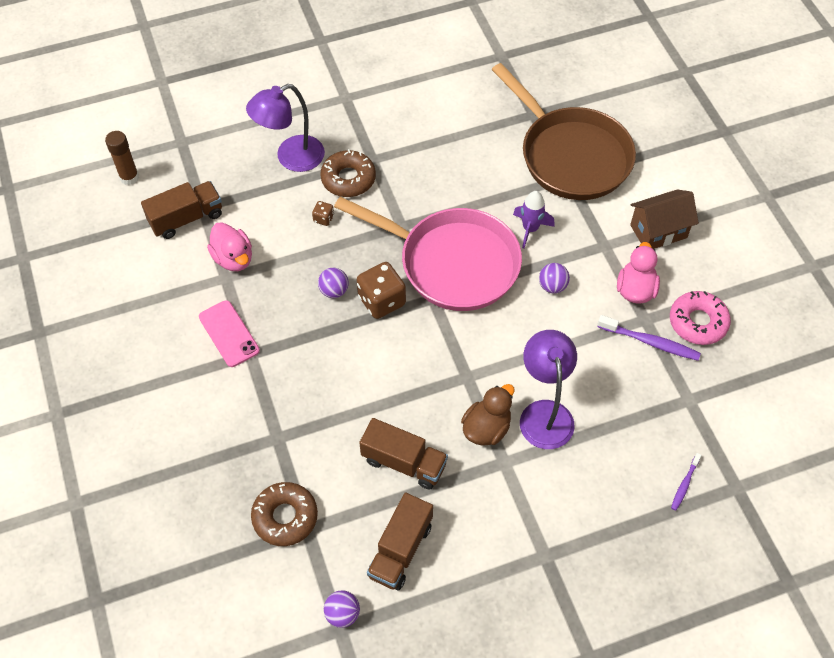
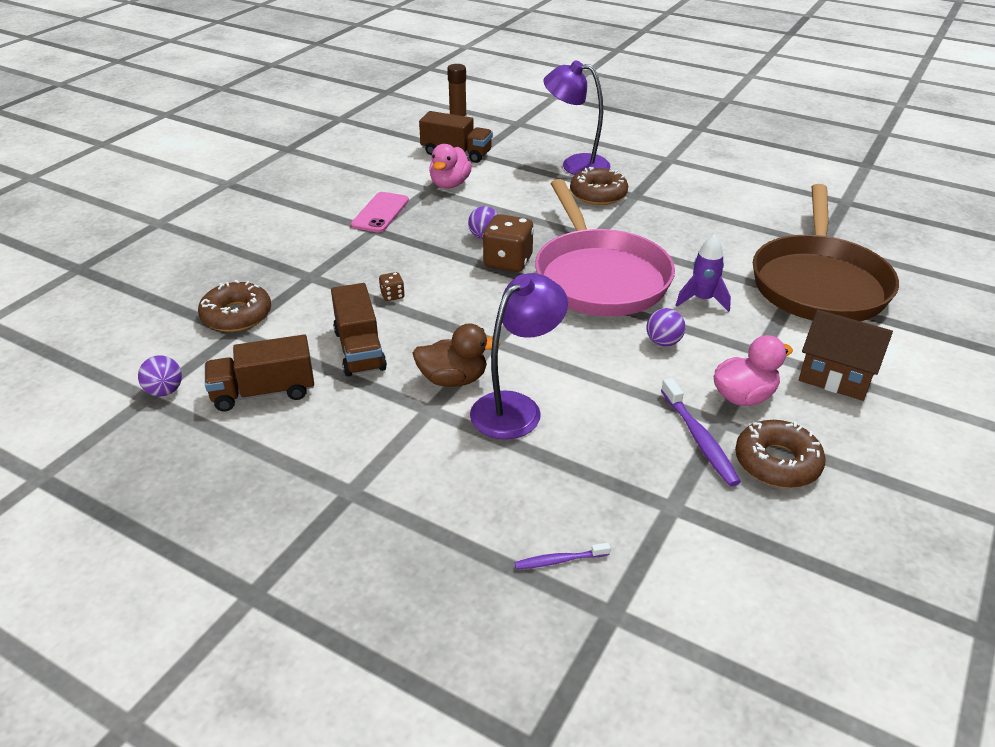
camera: 50 degrees right, 20 degrees down
(323, 218) = (544, 201): brown dice -> brown dice (392, 295)
(698, 322) = (777, 462): pink donut -> brown donut

